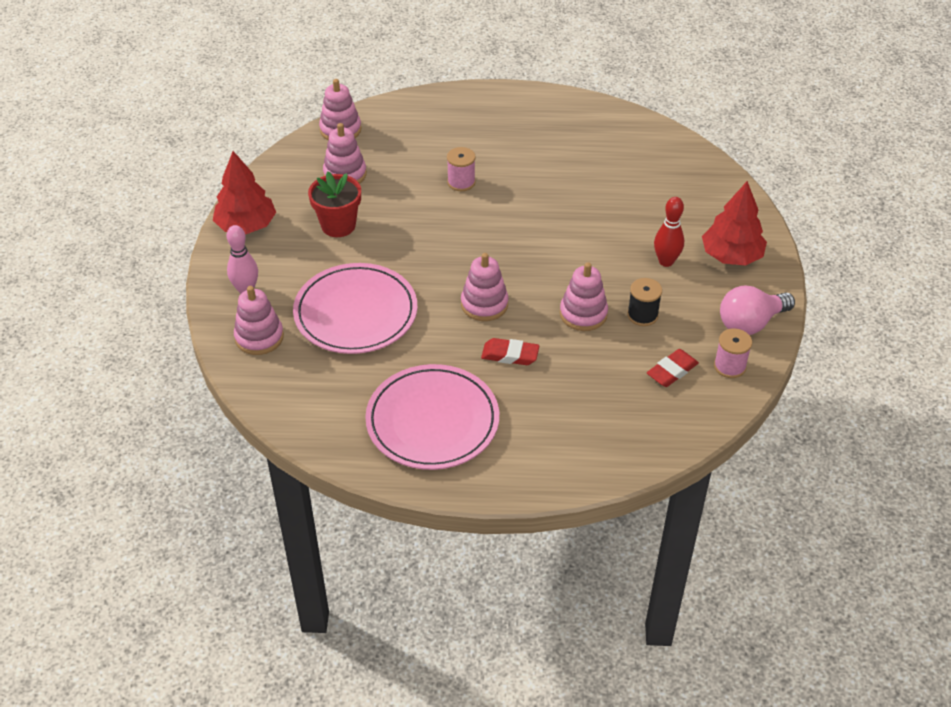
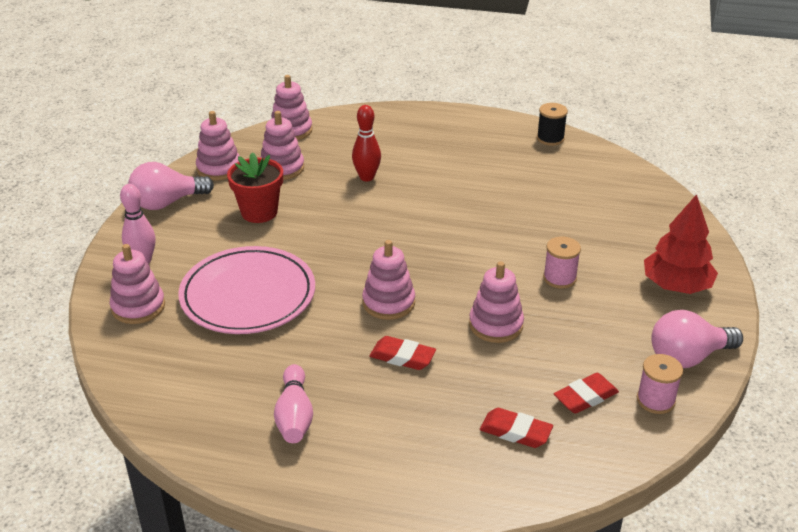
camera: 10 degrees right, 10 degrees down
(246, 225) = (167, 203): red tree -> pink light bulb
(283, 181) = (219, 168): none -> pink stacking toy
(432, 421) = (294, 416): pink plate -> pink bowling pin
(461, 182) = (398, 187): pink spool -> pink spool (559, 278)
(620, 410) = (515, 432): none -> red eraser
(642, 315) = (563, 334): black spool -> black spool (550, 138)
(666, 261) = (601, 283): red bowling pin -> red bowling pin (367, 177)

